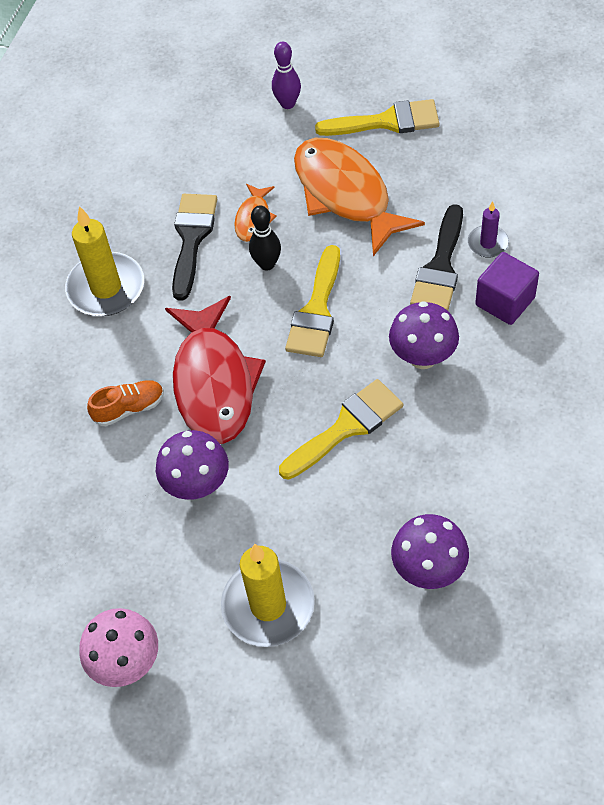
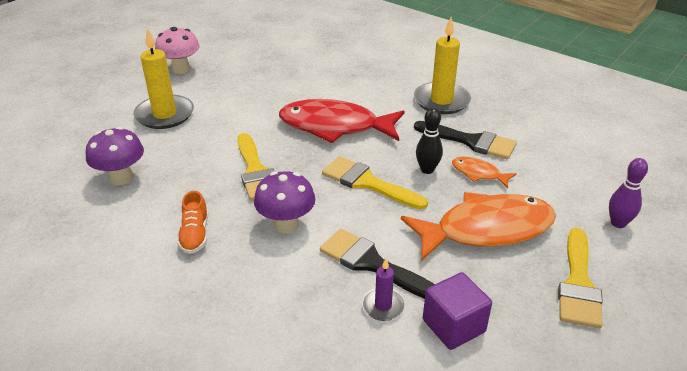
camera: 105 degrees right, 20 degrees down
(129, 408) = (338, 94): orange shoe -> orange shoe (195, 235)
(197, 485) = (264, 107): purple mushroom -> none
(505, 301) = (308, 294): purple cube -> purple cube (453, 326)

